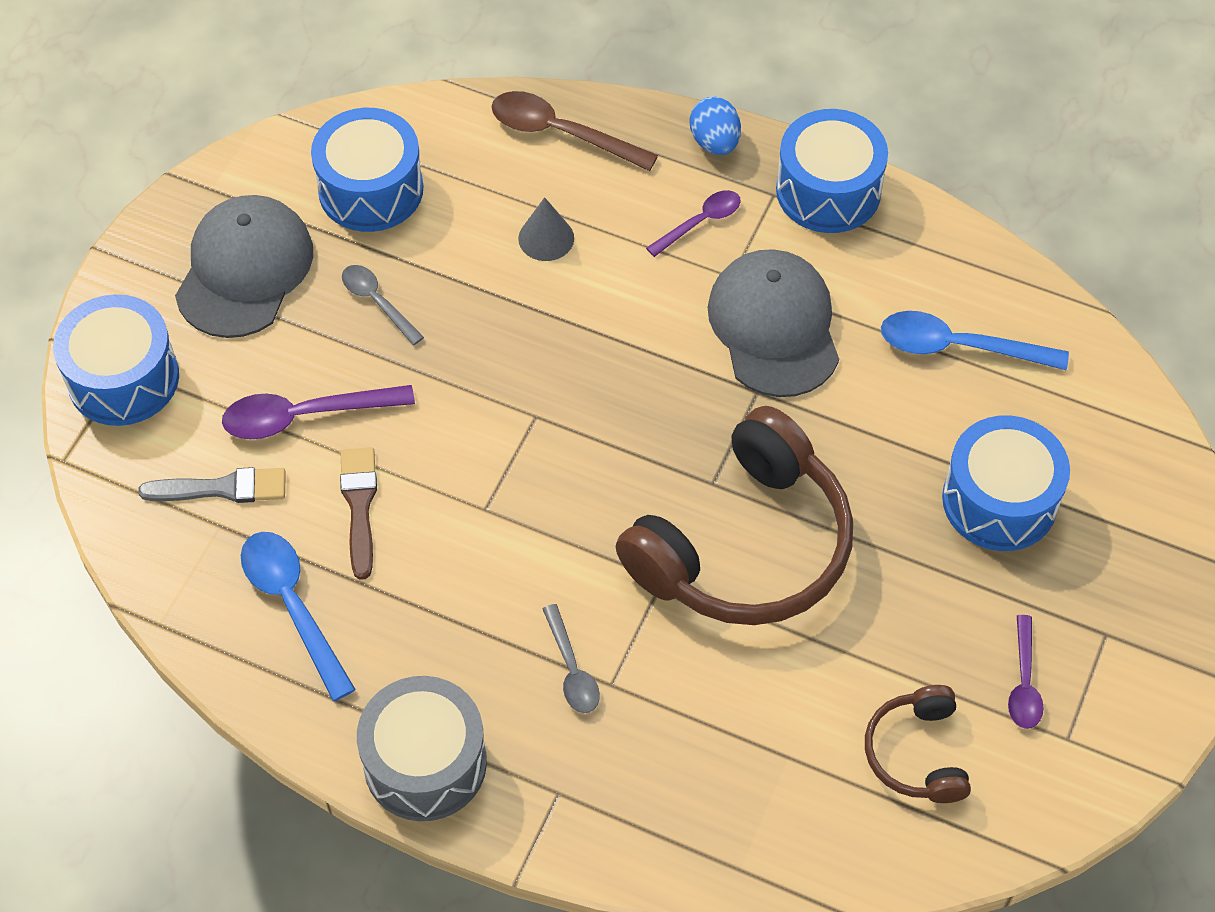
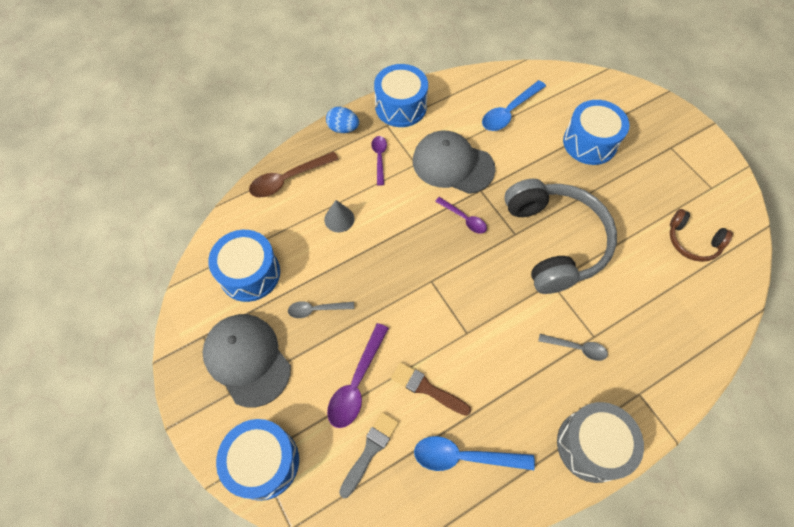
camera: 55 degrees left, 5 degrees up
(743, 545) = (554, 241): brown headphones -> grey headphones
(1024, 683) = (678, 186): purple spoon -> purple spoon (464, 219)

